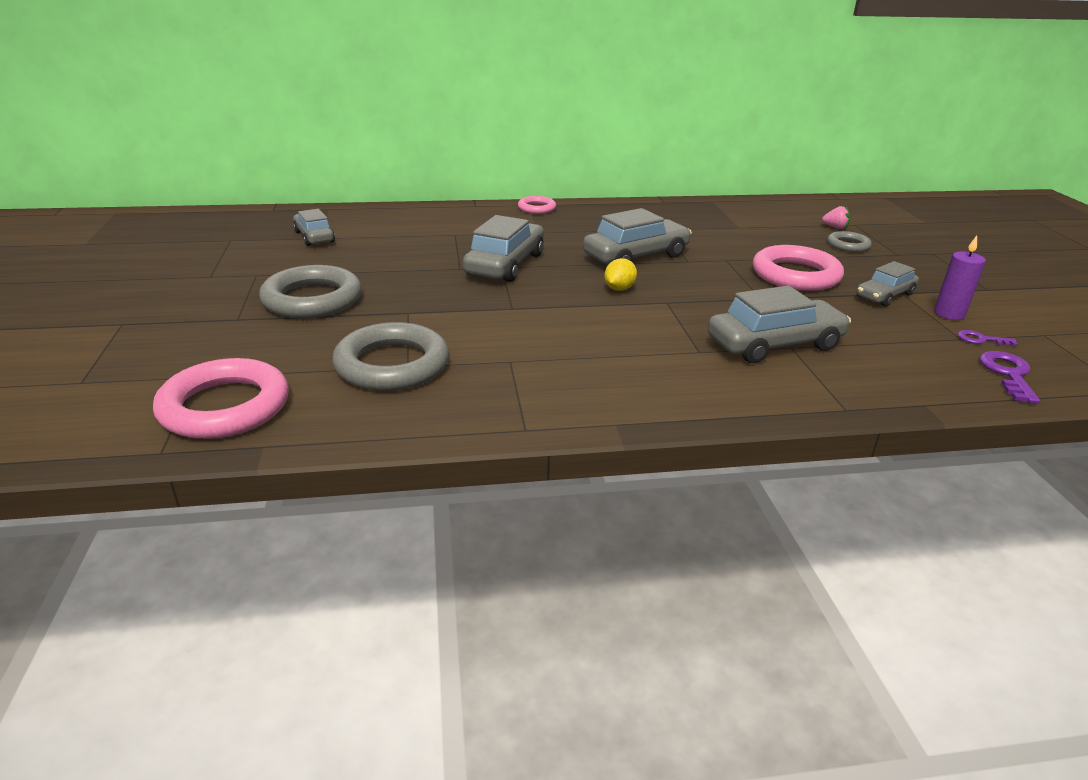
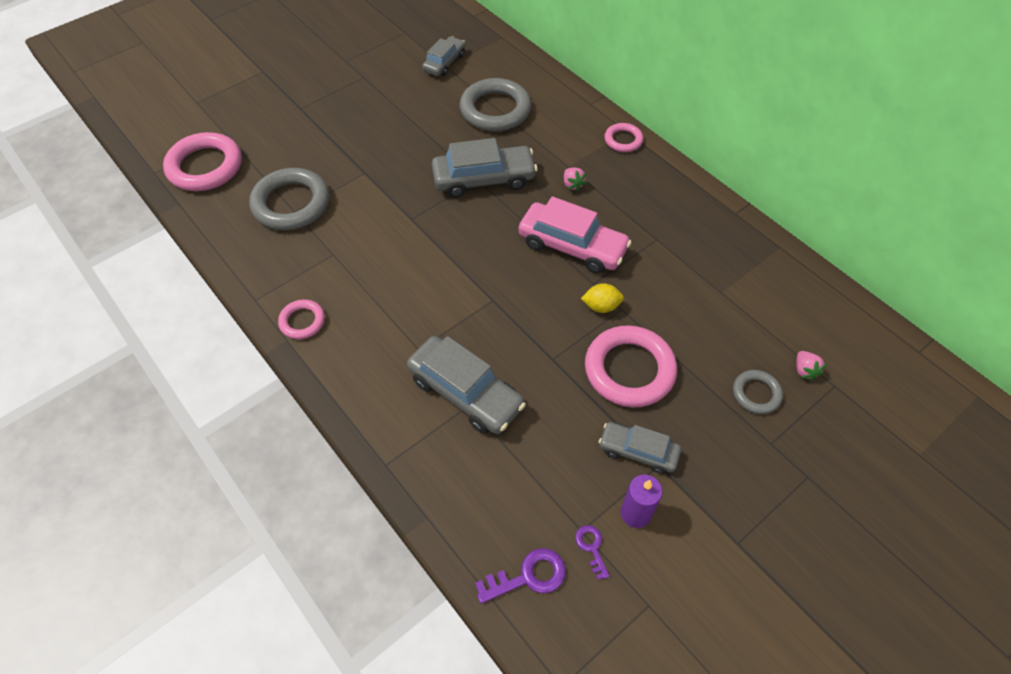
camera: 60 degrees right, 25 degrees up
(312, 299) = (349, 121): grey ring -> grey ring (495, 110)
(563, 236) = (572, 185): none -> pink strawberry
(596, 406) = (302, 321): none -> pink ring
(619, 289) = (494, 262): yellow lemon -> yellow lemon (601, 306)
(636, 256) = (572, 246): grey car -> pink car

